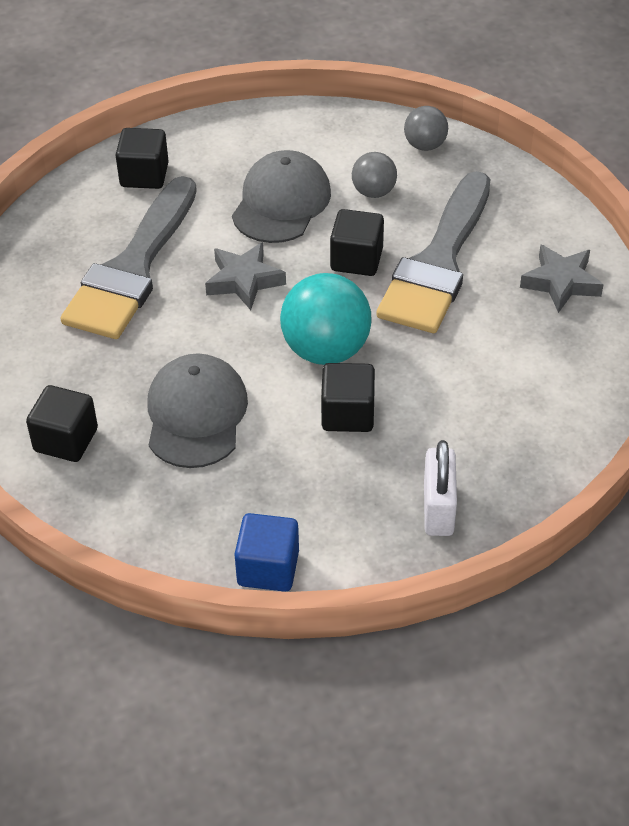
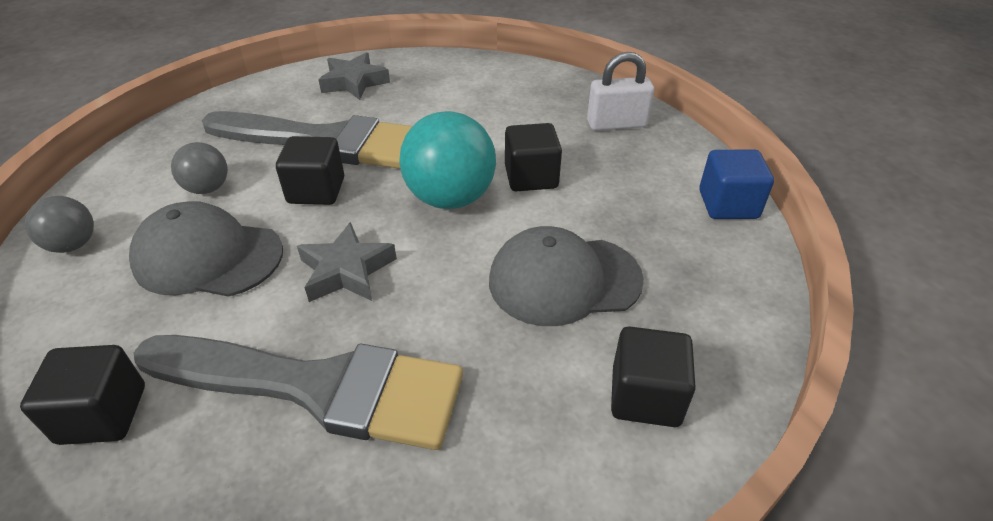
camera: 100 degrees left, 5 degrees down
(425, 145) = (139, 161): grey ball -> grey ball (73, 245)

